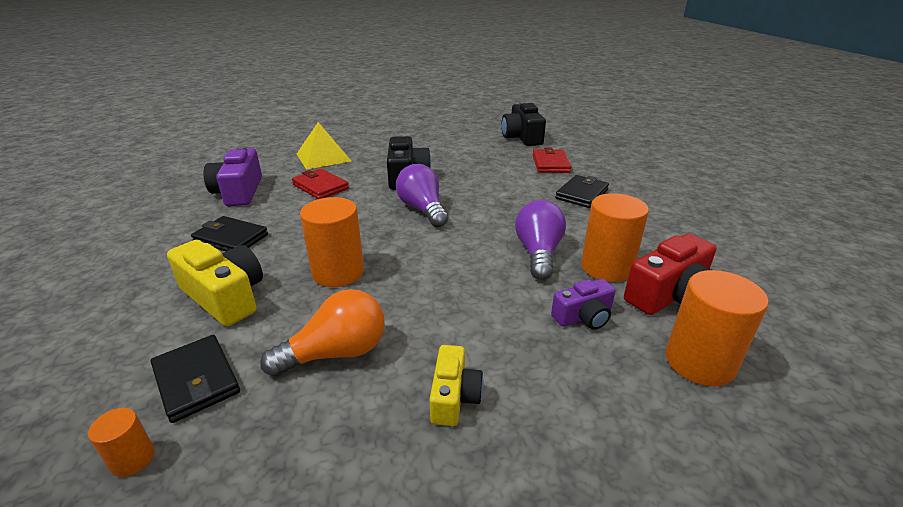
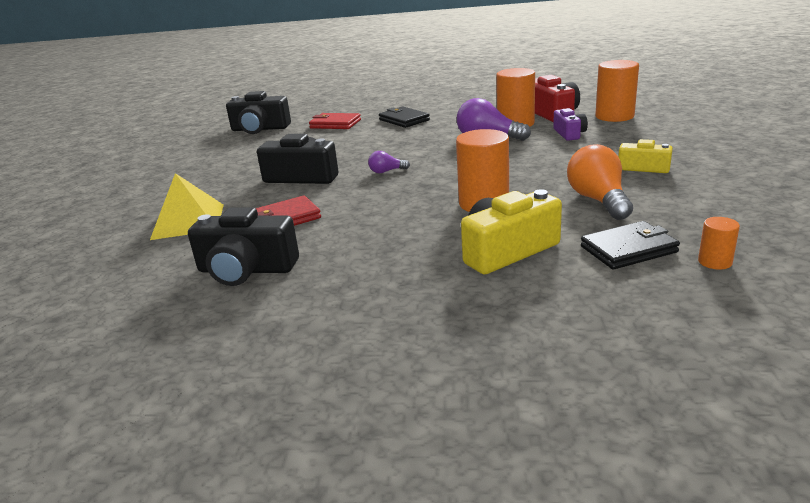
camera: 70 degrees left, 5 degrees down
(231, 238) = (382, 261): black wallet -> none
(239, 192) = (246, 270): purple camera -> black camera
(422, 209) = (386, 171): purple light bulb -> purple light bulb, size x0.51

